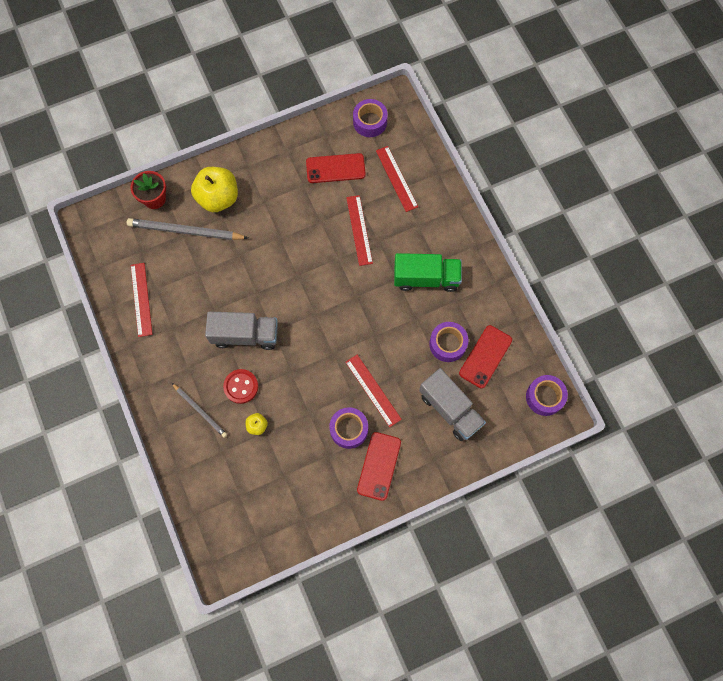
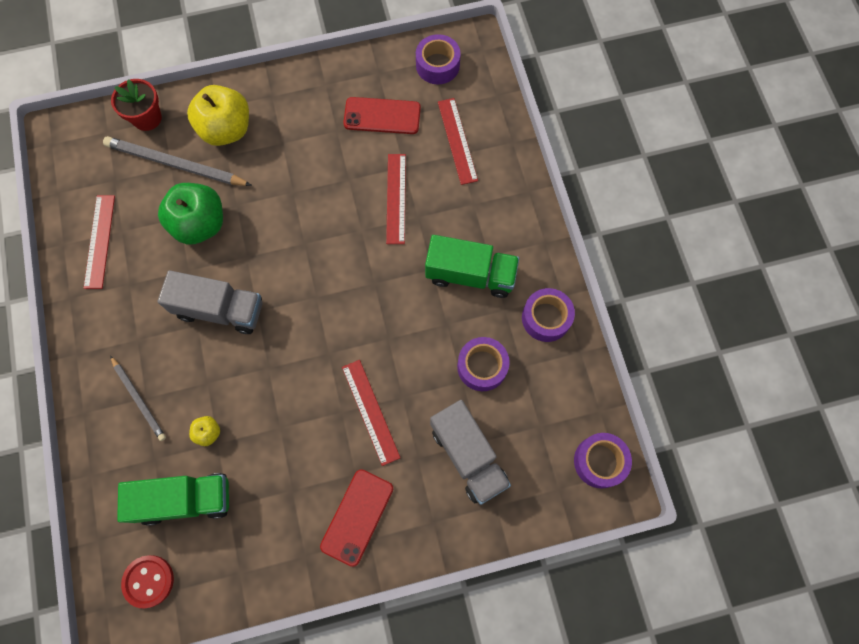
camera: 10 degrees right, 0 degrees up
(215, 274) = (200, 224): none -> green apple
(241, 386) = (199, 376): red button -> red button (148, 581)
(251, 476) = (185, 499): none -> green truck
(349, 429) = (327, 459): purple tape -> purple tape (546, 318)
(485, 356) = (529, 392): red phone -> none

